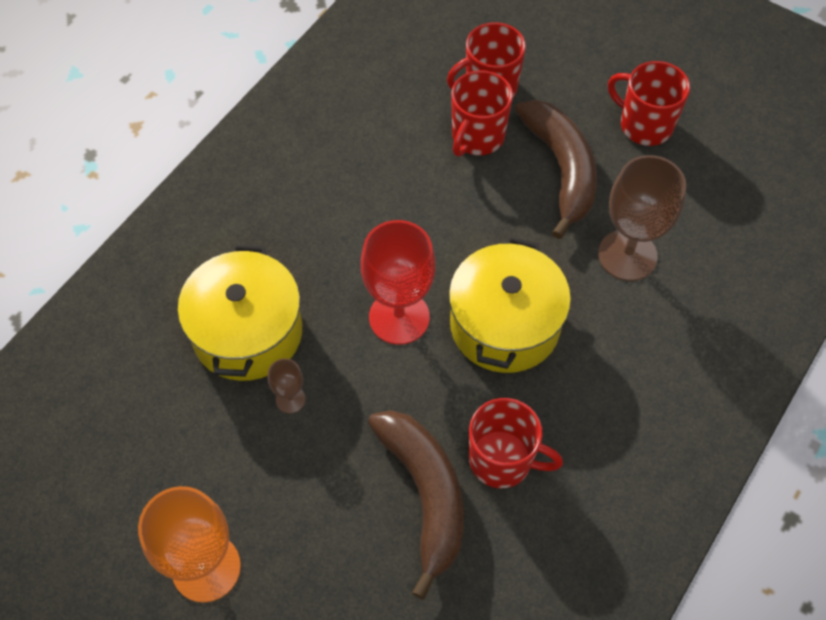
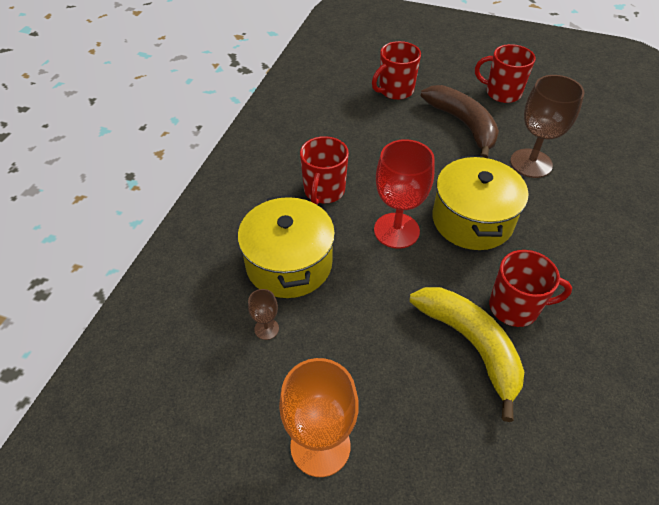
camera: 15 degrees left, 10 degrees down
(290, 399) = (339, 302): brown goblet -> brown goblet (266, 329)
(424, 495) = (470, 345): brown banana -> yellow banana
(477, 137) = (400, 117): red mug -> red mug (324, 191)

